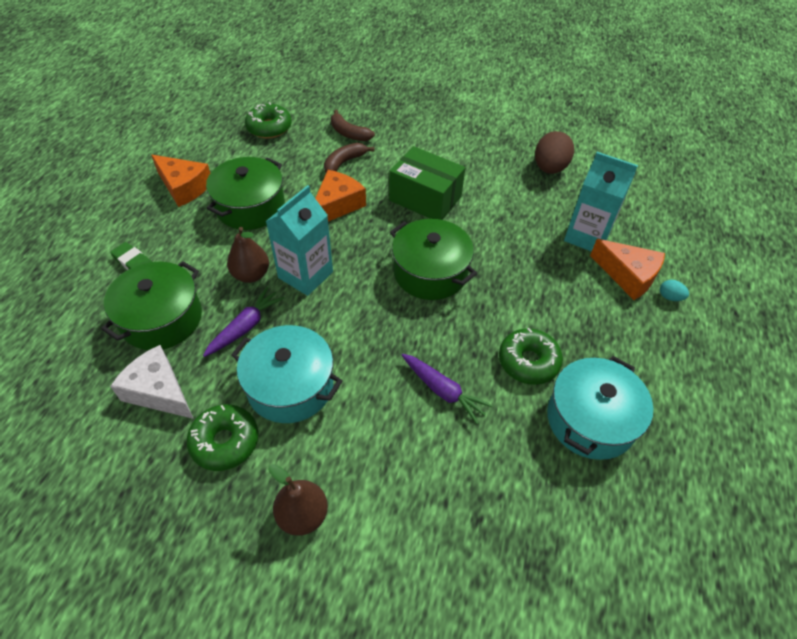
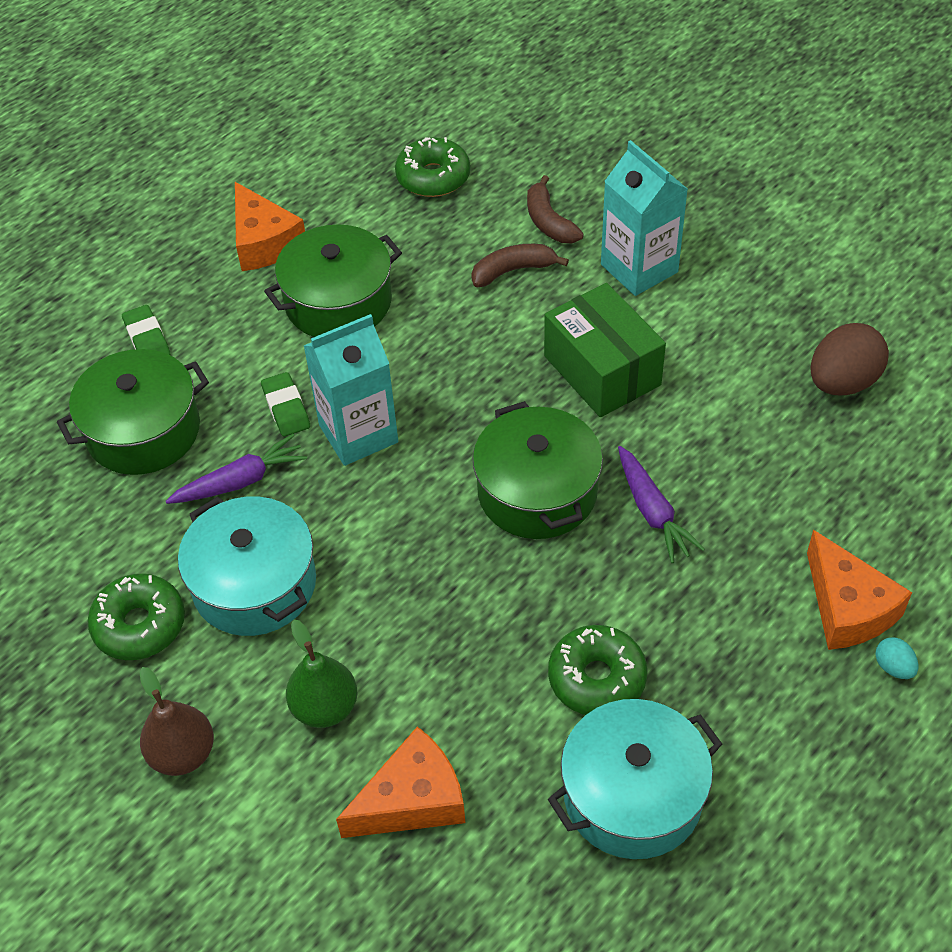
camera: 30 degrees right, 0 degrees up
(159, 391) = (95, 528): white cheese -> none
(251, 275) = (286, 408): brown pear -> green eraser
(337, 205) = (462, 339): orange cheese -> orange cheese (412, 800)
(380, 444) = (325, 707): none -> green pear
(443, 391) = (449, 671): purple carrot -> purple carrot (652, 511)
(587, 236) = (825, 520): turquoise carton -> turquoise carton (639, 268)

